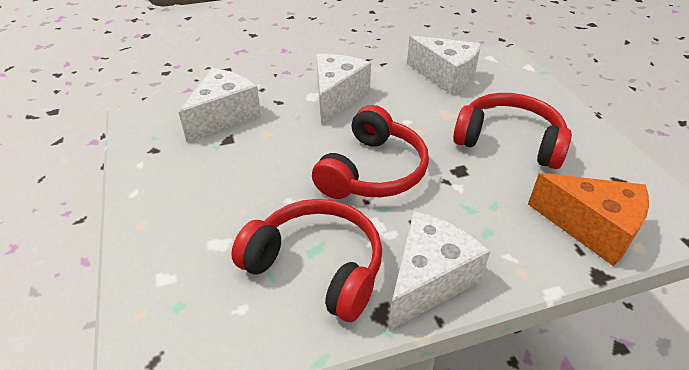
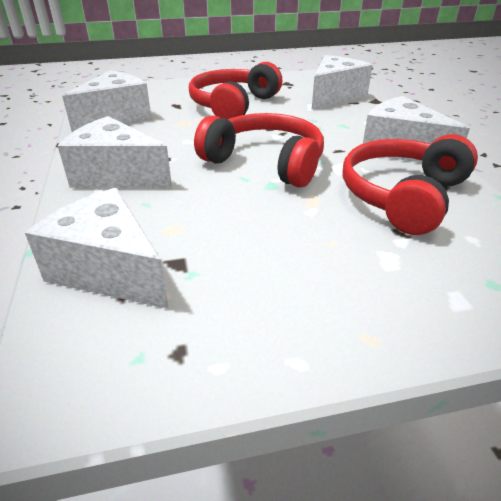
camera: 85 degrees left, 5 degrees down
(591, 228) = (334, 96): orange cheese -> white cheese

